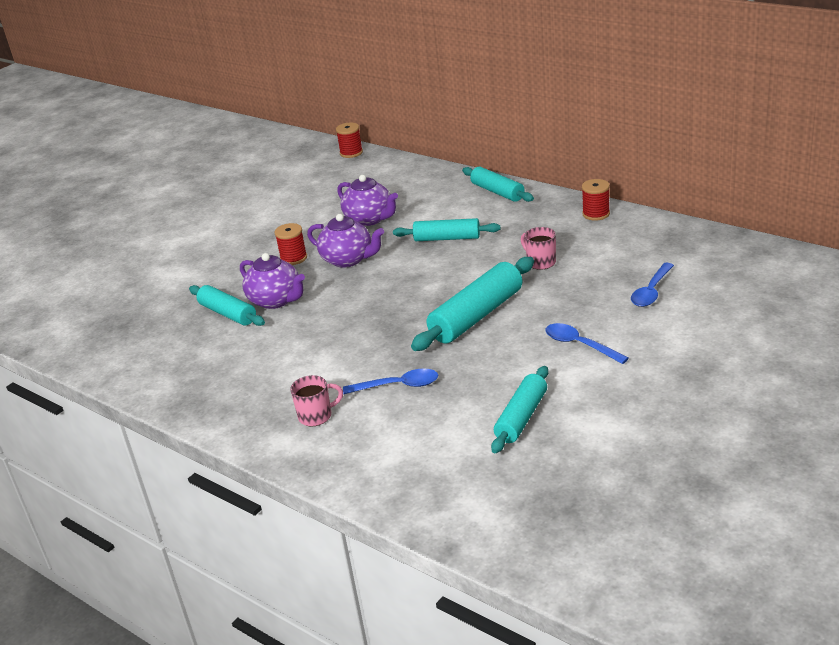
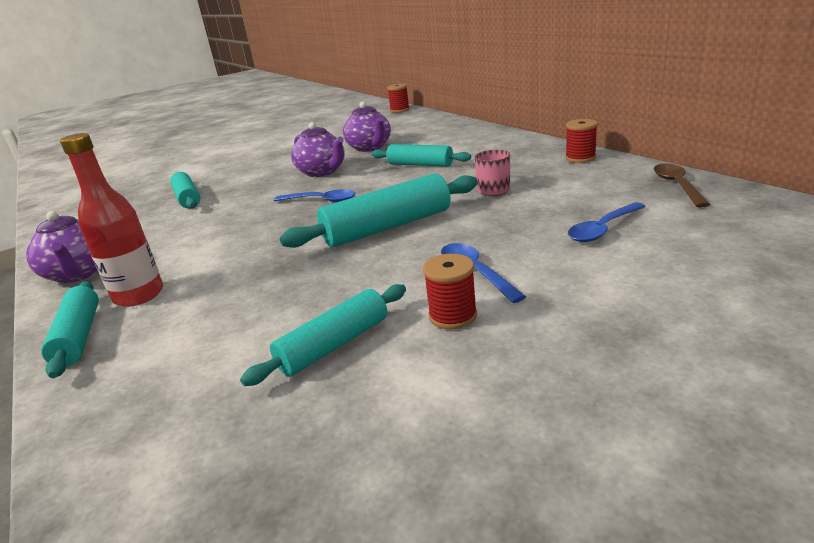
camera: 20 degrees right, 5 degrees down
(276, 300) = (233, 194): purple teapot -> purple teapot (79, 274)
(293, 258) = (283, 167): red spool -> red spool (452, 316)
(316, 416) = (139, 295): pink mug -> red bottle
(398, 386) = (244, 280): blue spoon -> blue spoon (321, 201)
(497, 192) = (495, 137): turquoise rolling pin -> turquoise rolling pin (79, 336)
(688, 239) = (677, 185): none -> brown spoon

